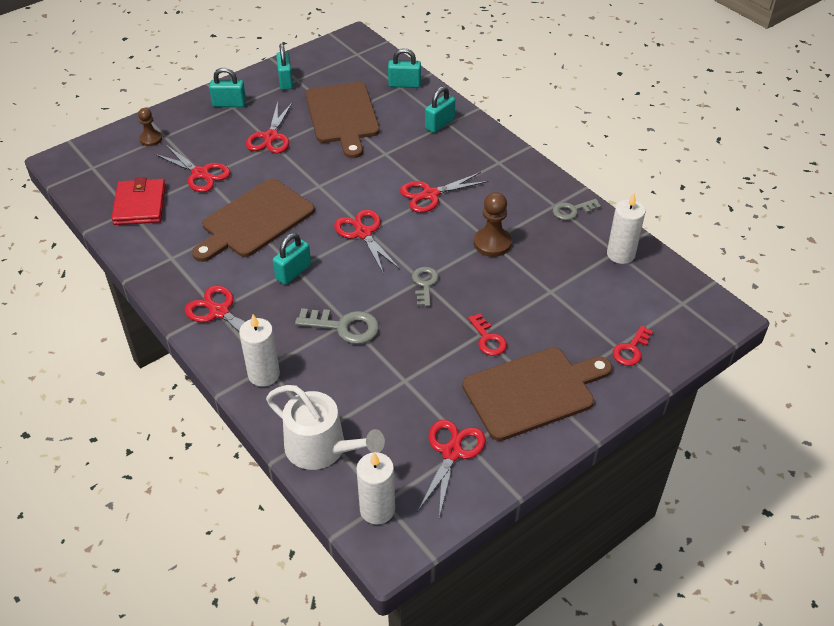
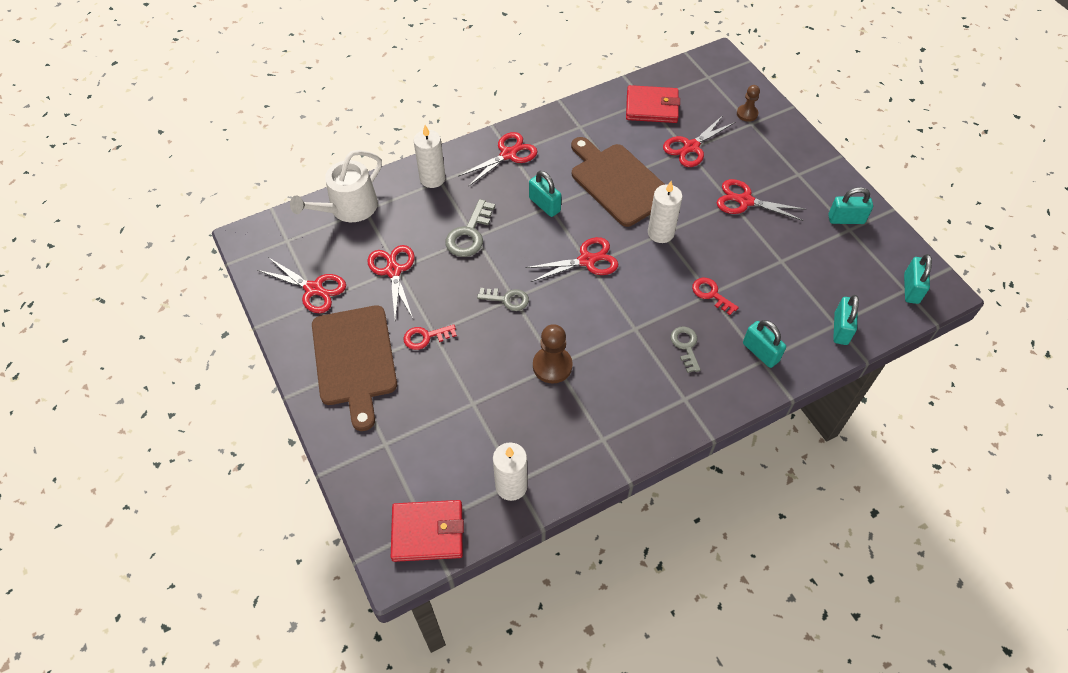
camera: 100 degrees right, 10 degrees up
(229, 104) = (803, 171): turquoise padlock -> turquoise padlock (911, 289)
(342, 116) = (779, 263): brown cutting board -> none
(377, 509) = (281, 235): white candle -> white candle (660, 233)
(430, 194) = (636, 324): red scissors -> red scissors (393, 271)
(572, 210) = (590, 455): grey key -> grey key (685, 346)
(631, 349) = (377, 456): red key -> red key (711, 294)
(686, 300) = (427, 532): none -> red wallet

